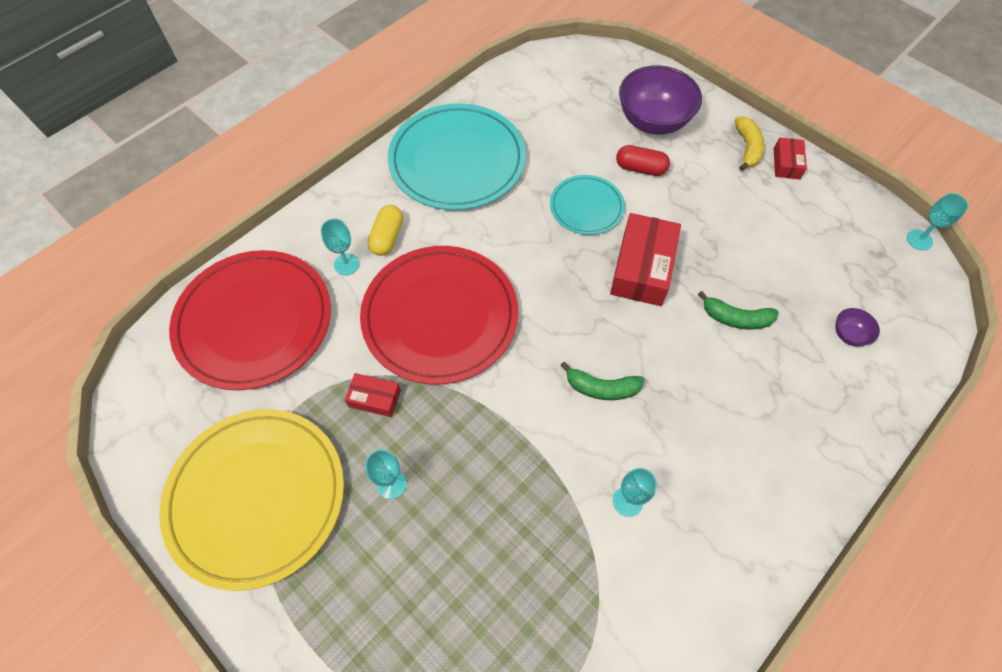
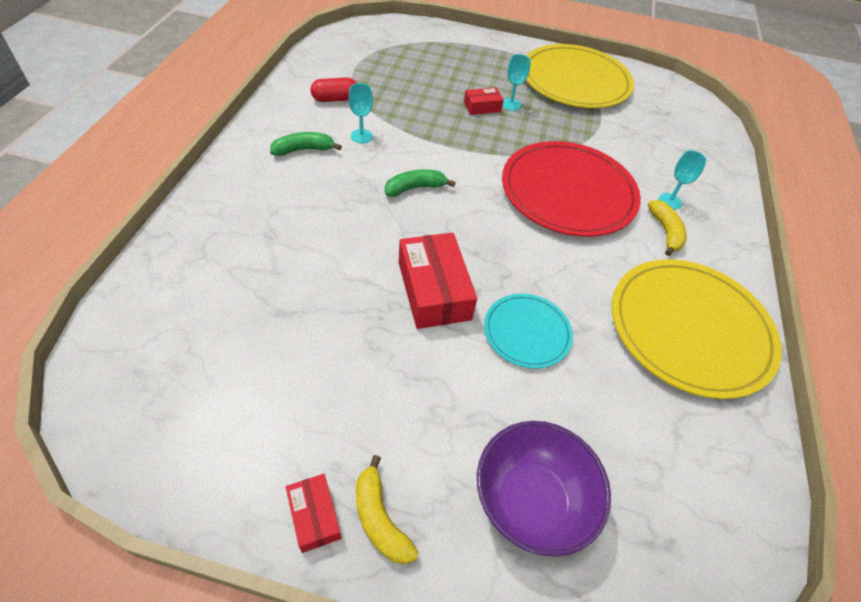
camera: 145 degrees right, 10 degrees down
(254, 321) = (680, 148): red plate -> none
(374, 398) = (561, 135): red box -> red box (482, 107)
(387, 237) = (665, 232): yellow capsule -> yellow banana
(457, 160) = (690, 329): turquoise plate -> yellow plate
(640, 168) = (501, 410): red capsule -> red capsule (335, 99)
(735, 318) = (323, 277): green banana -> green banana (303, 150)
(849, 334) = (202, 303): purple bowl -> none
(919, 240) = (104, 464): turquoise goblet -> none

